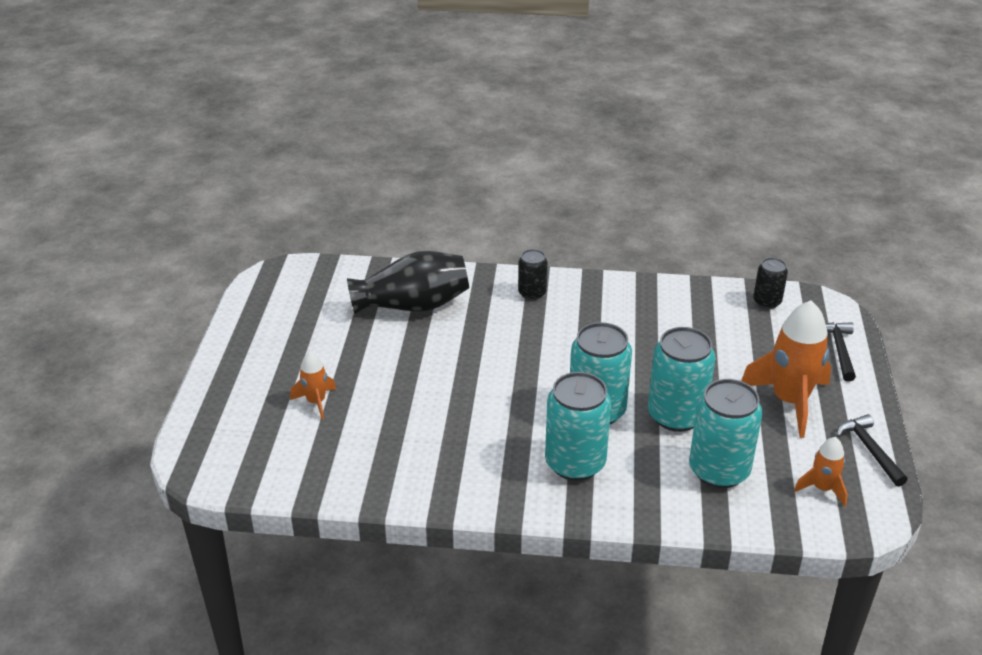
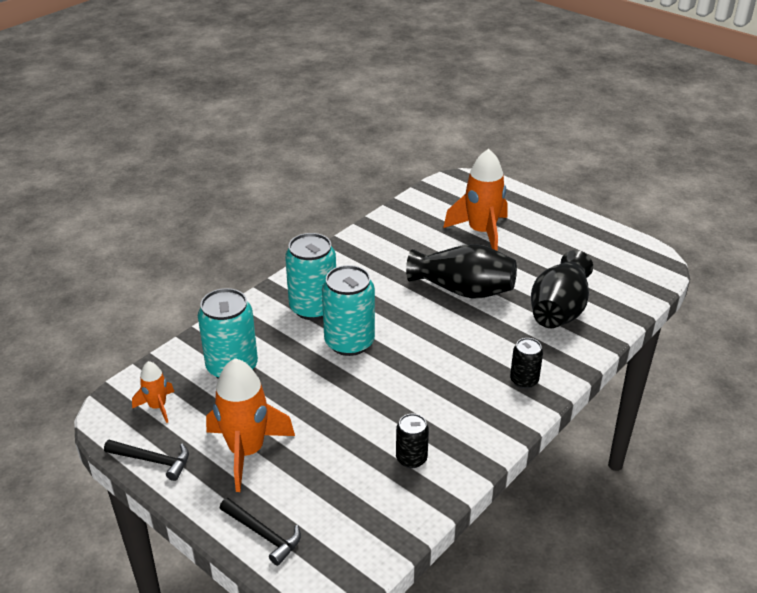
camera: 125 degrees right, 0 degrees up
(316, 402) = (481, 232): orange rocket -> orange rocket, size x1.93
(439, 373) = (463, 290): none -> black vase
(676, 415) = (302, 378): turquoise can -> none
(767, 302) = (375, 533): black can -> black can (411, 458)

